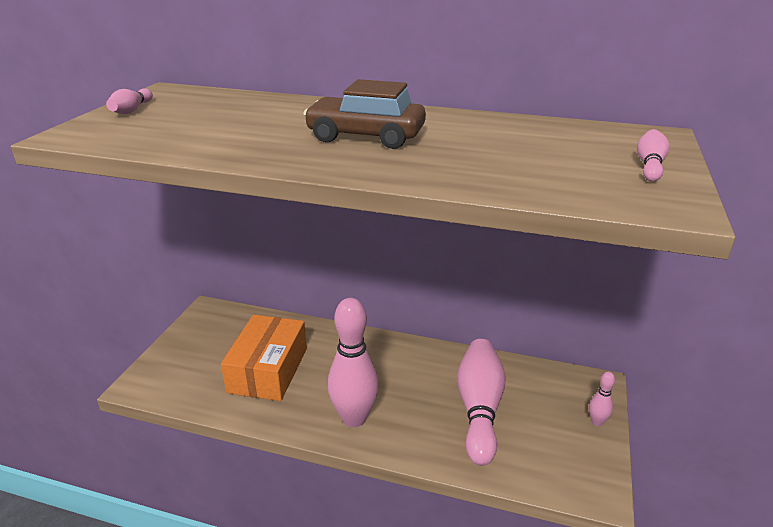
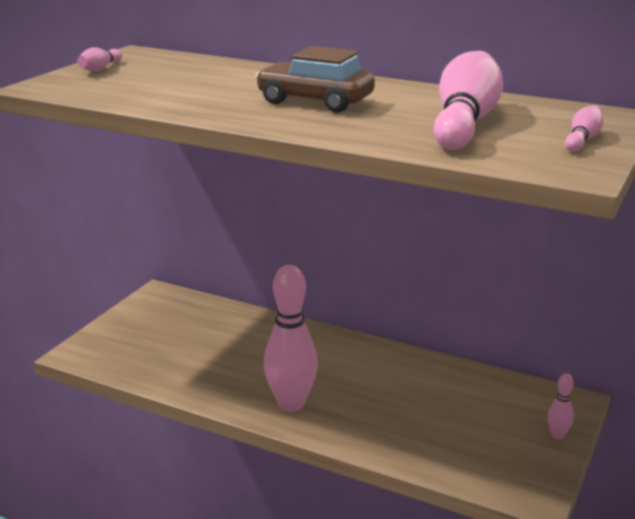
camera: 10 degrees right, 5 degrees down
(268, 370) = (211, 353): orange box -> none
(479, 409) = (428, 410): pink bowling pin -> pink bowling pin (465, 122)

